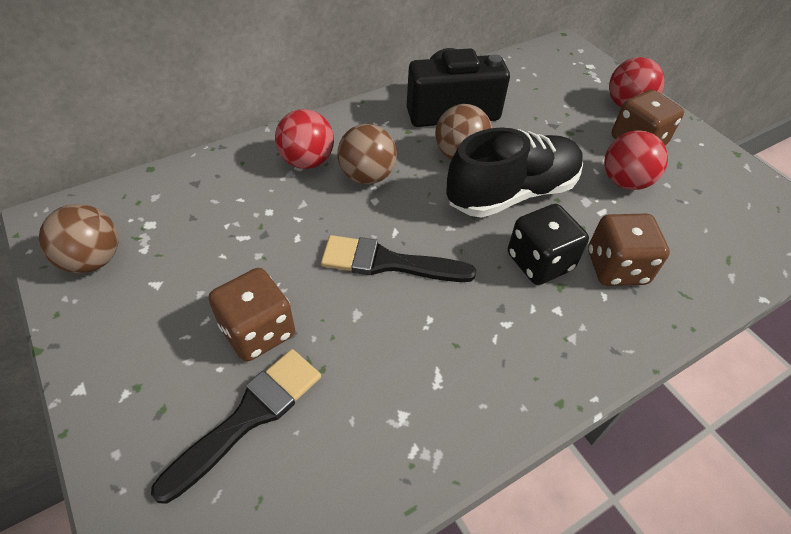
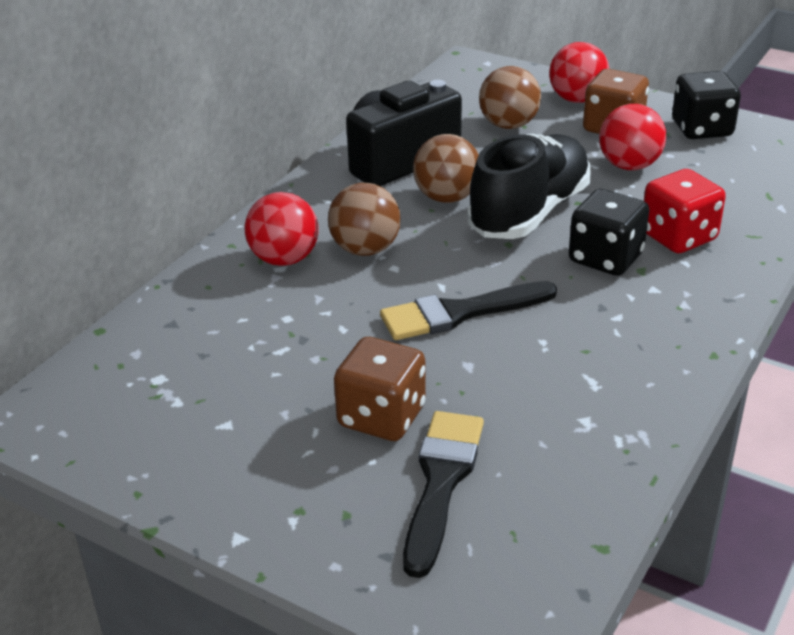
camera: 25 degrees left, 15 degrees down
(93, 260) = (127, 433): brown ball -> brown ball (508, 125)
(616, 267) = (678, 237): brown dice -> red dice
(713, 170) = (701, 129): none -> black dice

